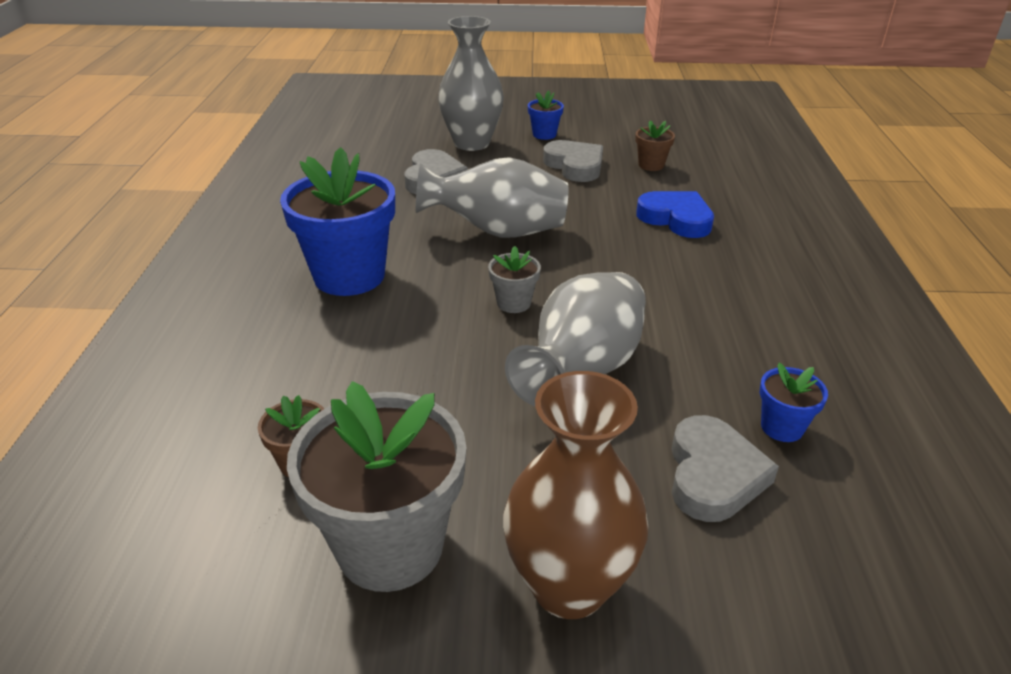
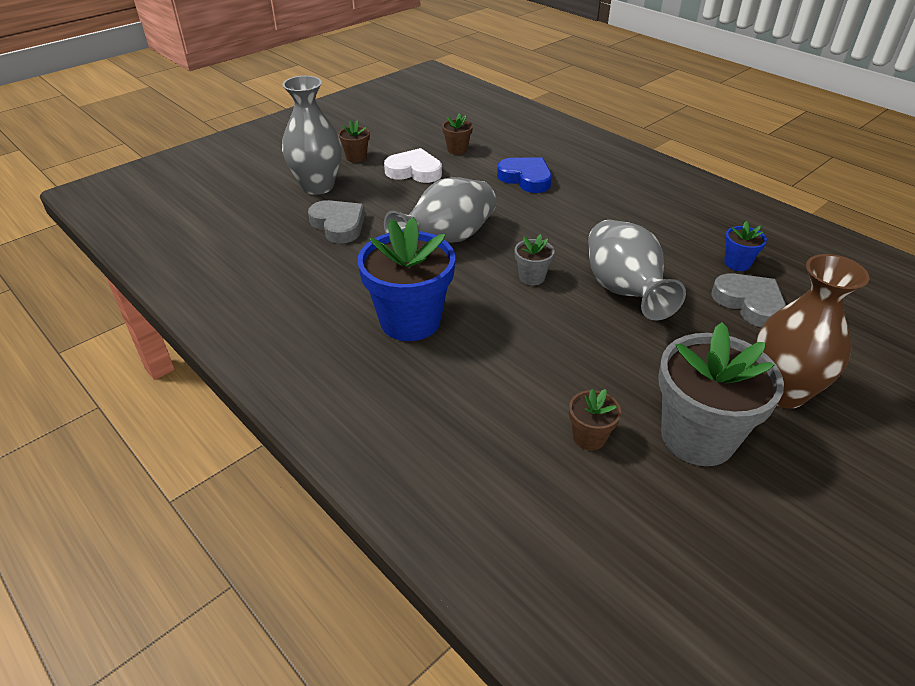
camera: 45 degrees left, 5 degrees up
(544, 134) = (356, 157): blue flower pot -> brown flower pot
(575, 166) = (414, 171): grey heart -> white heart
(676, 219) = (526, 178): blue heart -> blue heart turned 45 degrees clockwise

